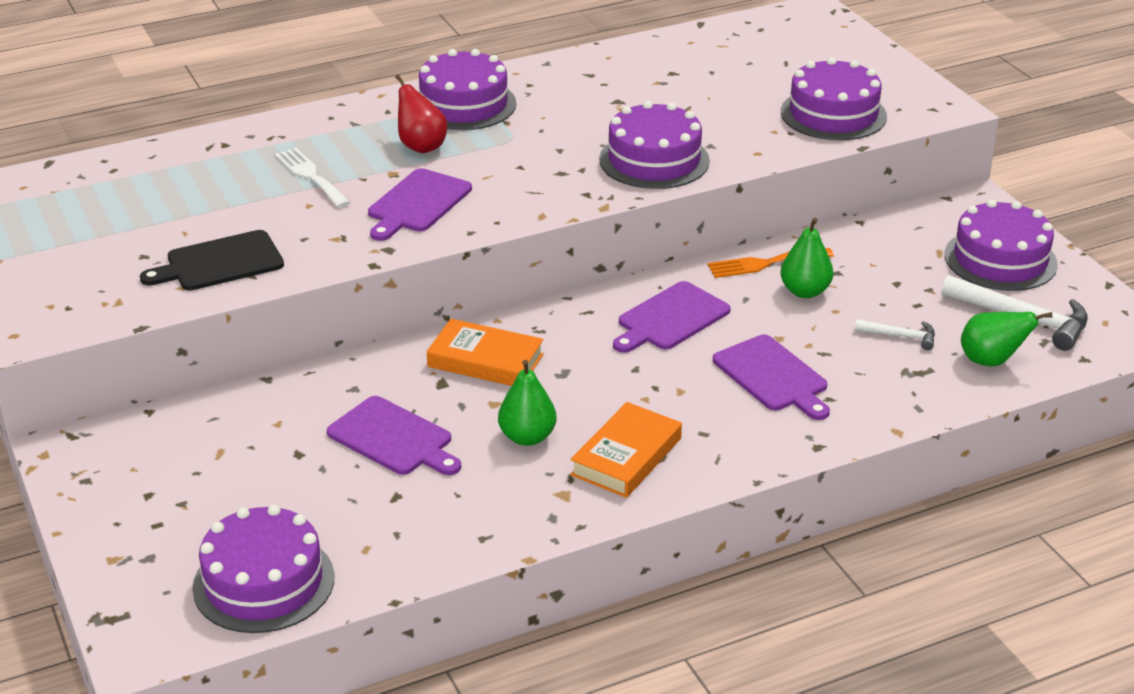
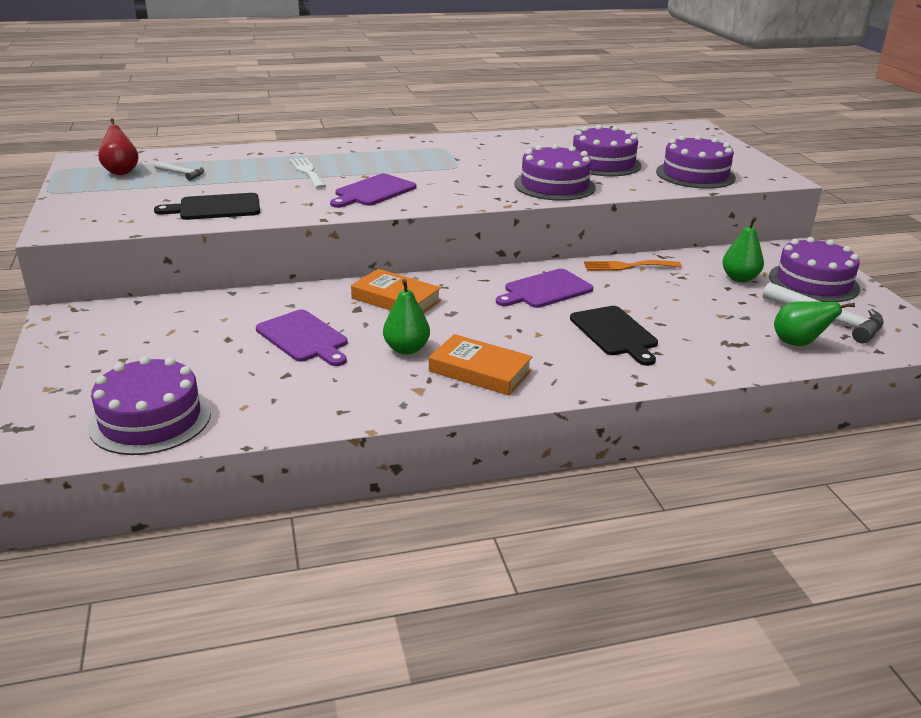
camera: 10 degrees right, 5 degrees down
(421, 146) = (392, 165): red pear -> red pear (121, 172)
(464, 104) = (432, 148): purple cake -> purple cake (603, 163)
(626, 457) = (480, 371): orange book -> orange book turned 75 degrees clockwise
(773, 376) = (615, 333): purple cutting board -> black cutting board
(805, 291) = (654, 285): green pear -> green pear (739, 278)
(900, 336) = (725, 320): white hammer -> white hammer (182, 174)

